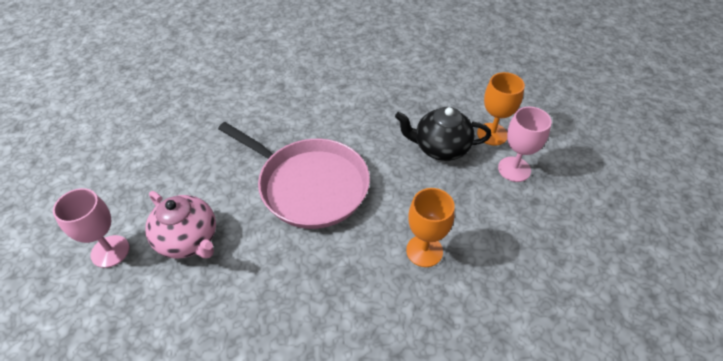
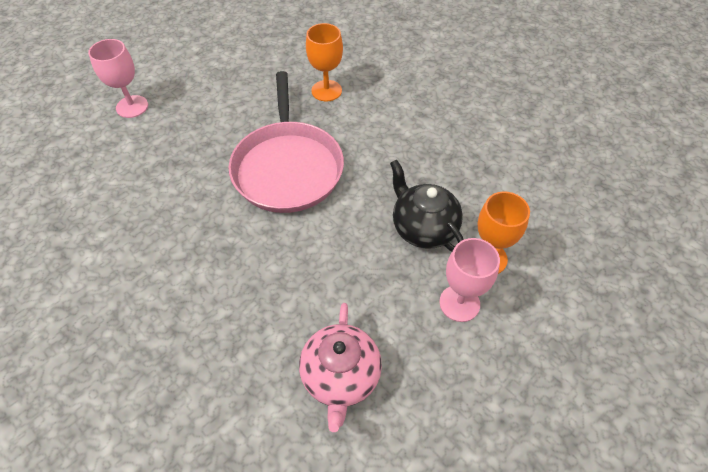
camera: 50 degrees right, 5 degrees up
(189, 240) = (174, 137): pink teapot -> pink teapot (340, 377)
(424, 251) = (291, 288): orange goblet -> orange goblet (326, 91)

